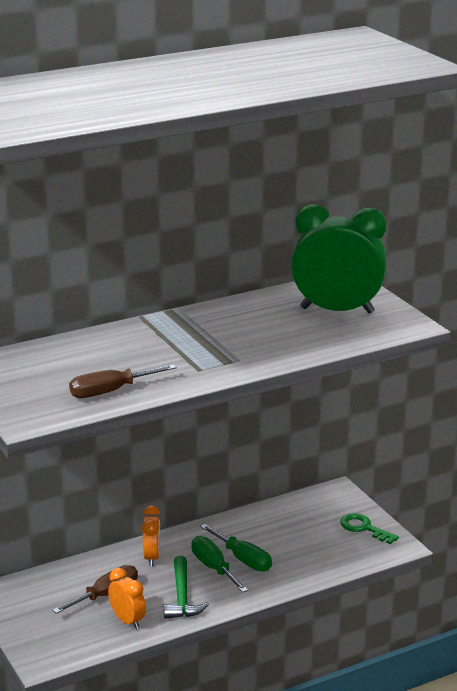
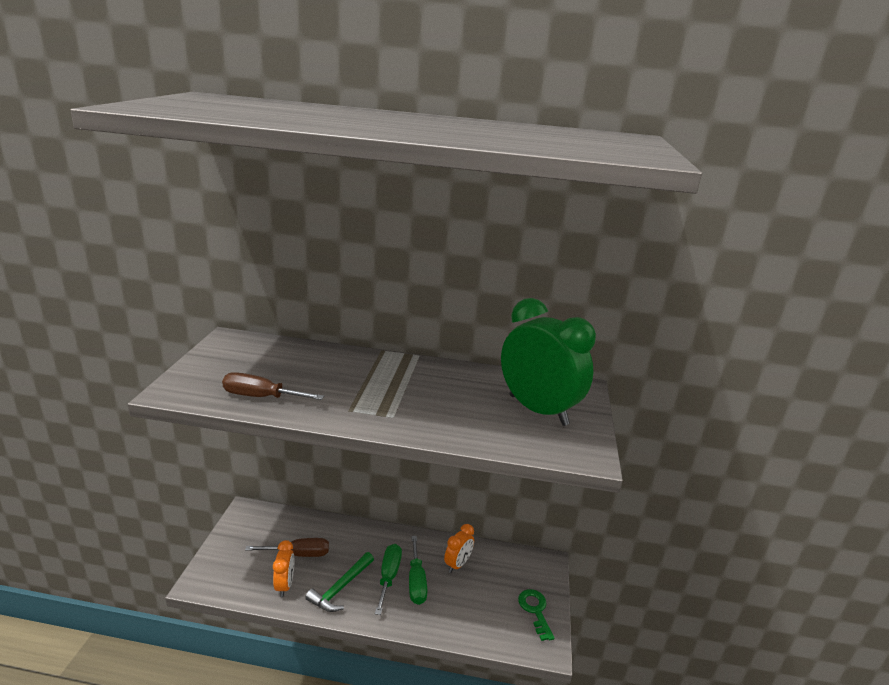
camera: 35 degrees right, 0 degrees up
(152, 557) = (360, 541): orange clock -> orange clock (458, 564)

